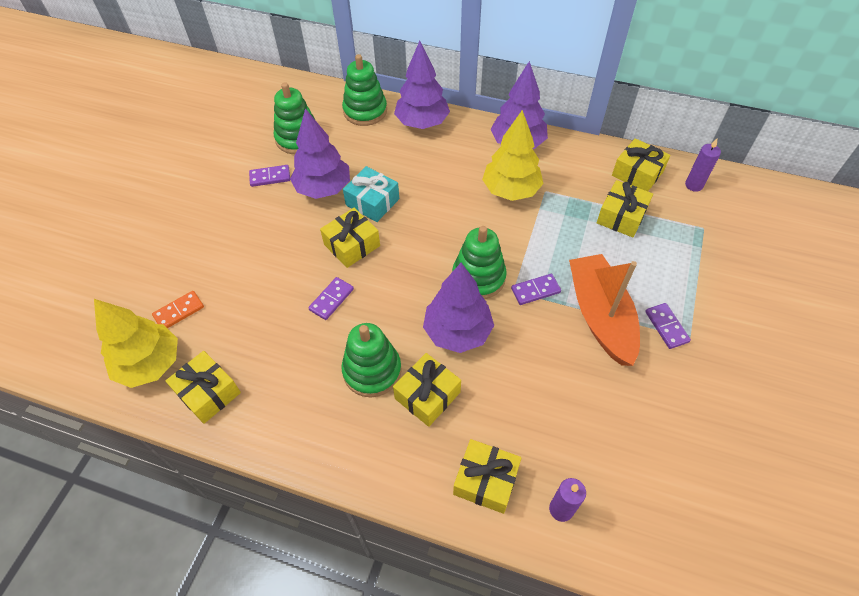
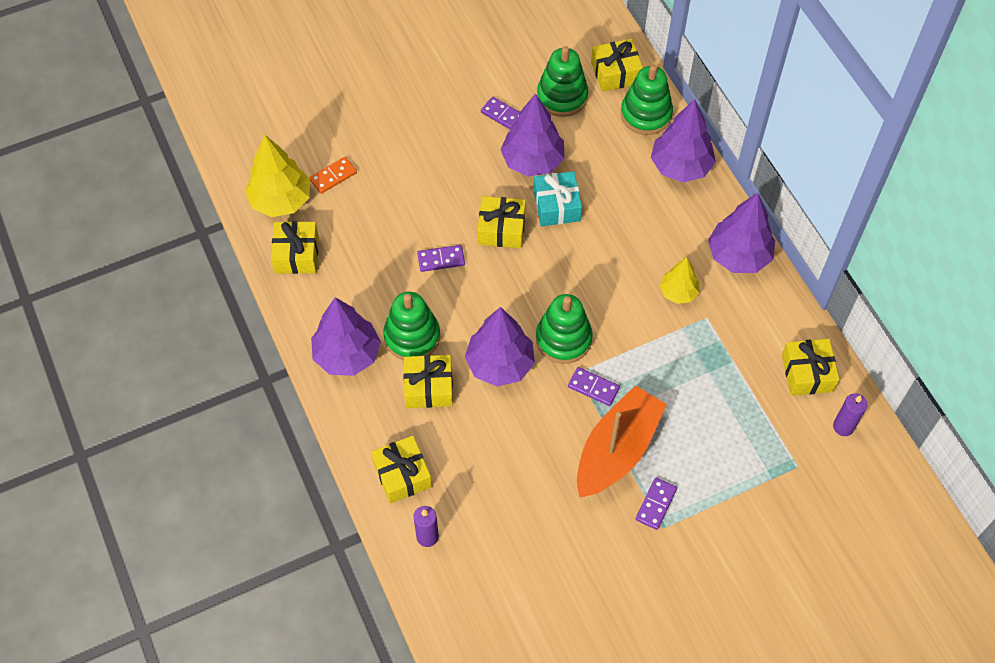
camera: 45 degrees right, 5 degrees up
(179, 312) = (333, 176): orange domino -> orange domino turned 45 degrees counterclockwise
(336, 431) = (347, 355): none -> purple tree
(511, 190) = (678, 292): yellow tree -> yellow tree, size x0.59
(621, 216) = (740, 395): yellow gift -> yellow gift (615, 73)

